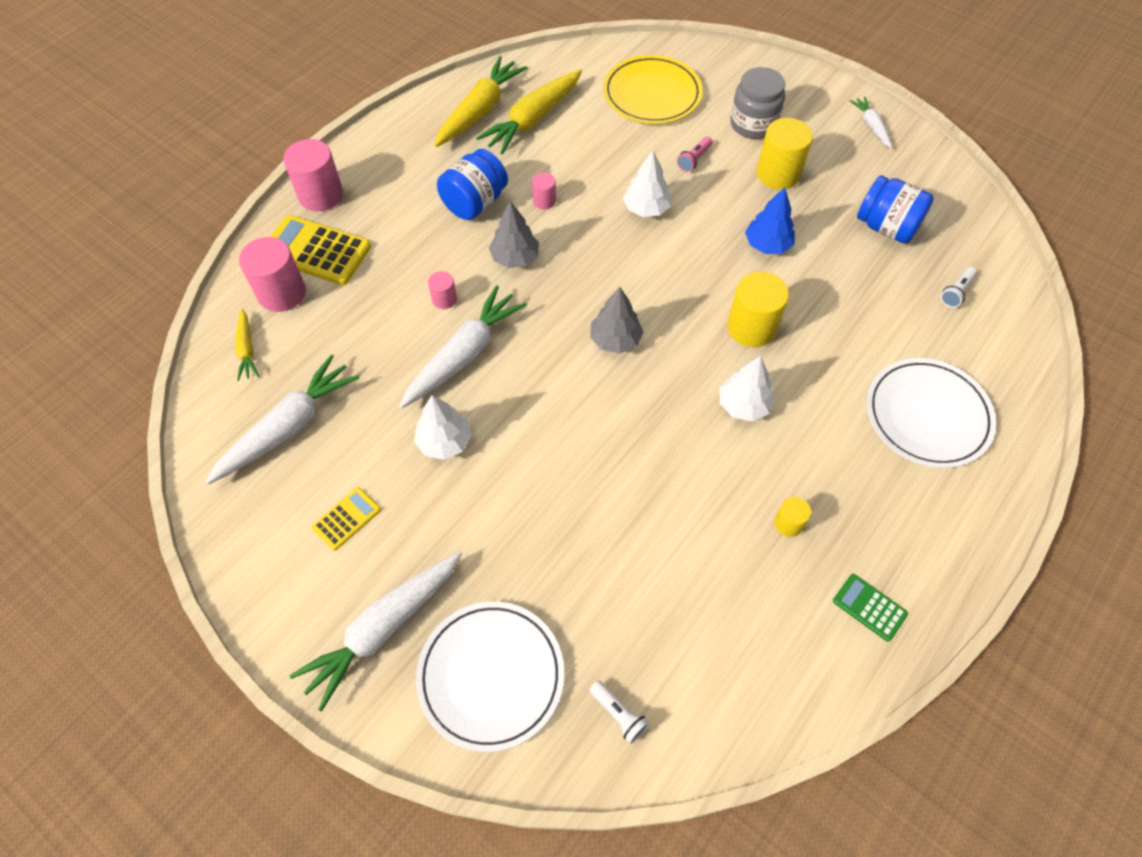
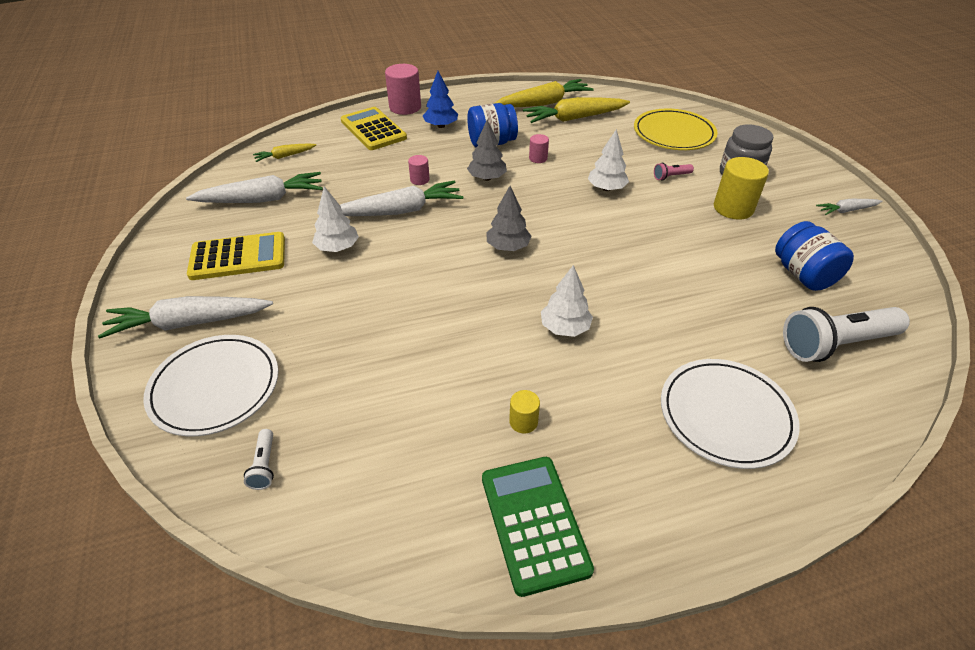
camera: 35 degrees right, 15 degrees down
(247, 349) = (285, 156): yellow carrot -> yellow carrot turned 45 degrees clockwise
(282, 293) = (333, 140): pink cylinder -> none
(346, 519) = (238, 257): yellow calculator -> yellow calculator, size x1.89
(751, 327) = (620, 285): yellow cylinder -> none
(767, 245) = (683, 244): blue tree -> blue tree (441, 126)
(869, 607) = (534, 523): green calculator -> green calculator, size x1.89
(871, 126) = (846, 210): white carrot -> white carrot turned 120 degrees counterclockwise
(956, 292) = (835, 344): white flashlight -> white flashlight, size x2.30

